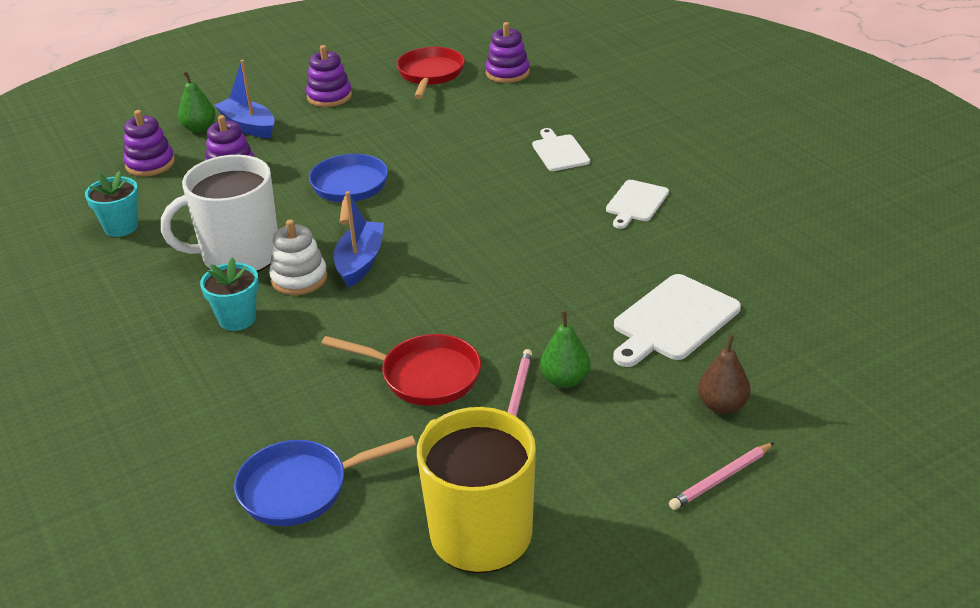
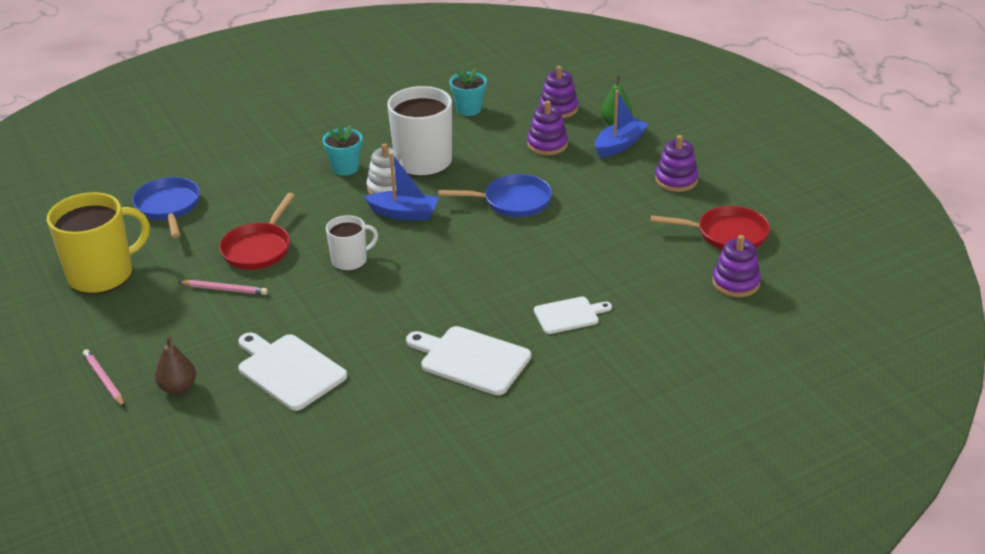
camera: 90 degrees right, 0 degrees up
(457, 295) = (350, 260): none -> white mug
(565, 380) = (233, 311): green pear -> none
(636, 203) = (471, 359): white cutting board -> white cutting board, size x1.59

